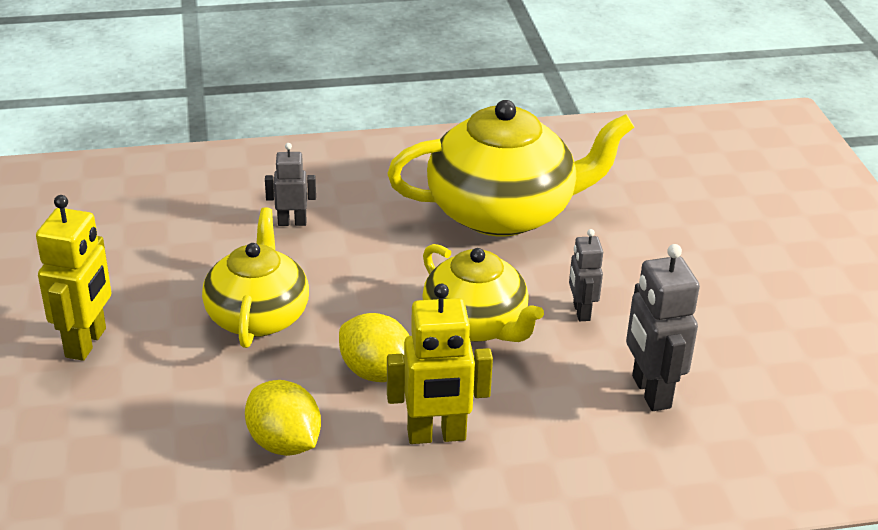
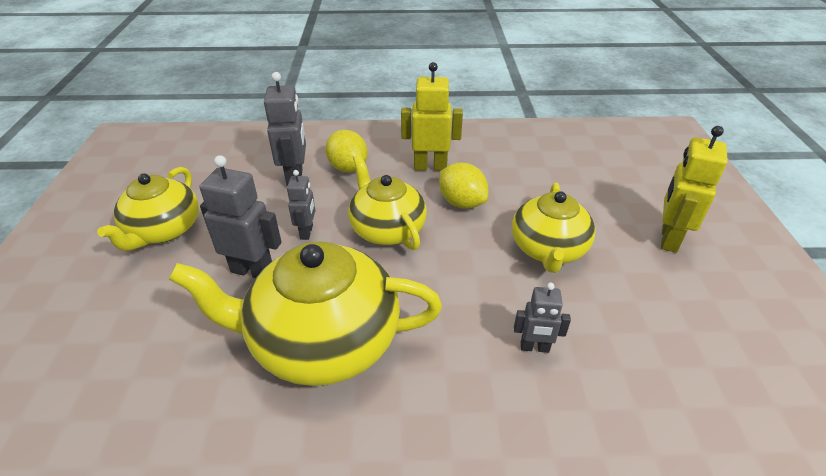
camera: 170 degrees left, 5 degrees up
(284, 443) = (517, 170): yellow lemon -> yellow lemon (348, 167)
(617, 264) = (253, 271): none -> grey robot
(768, 298) = (163, 230): none -> yellow teapot

